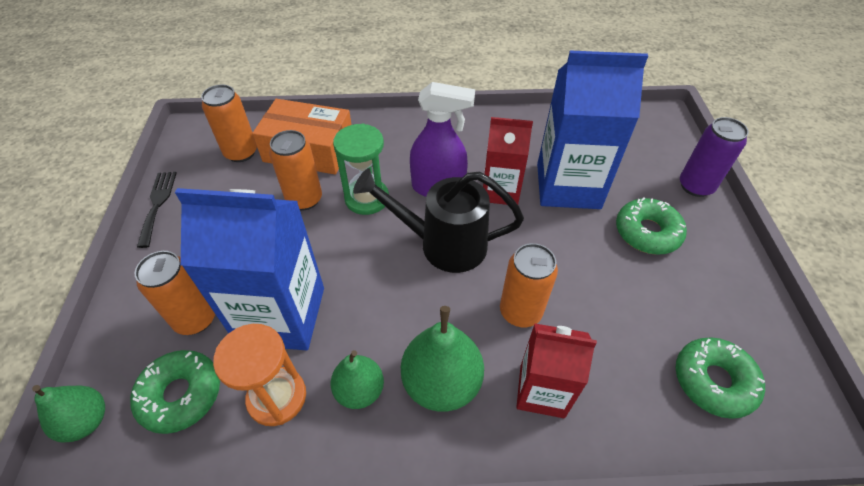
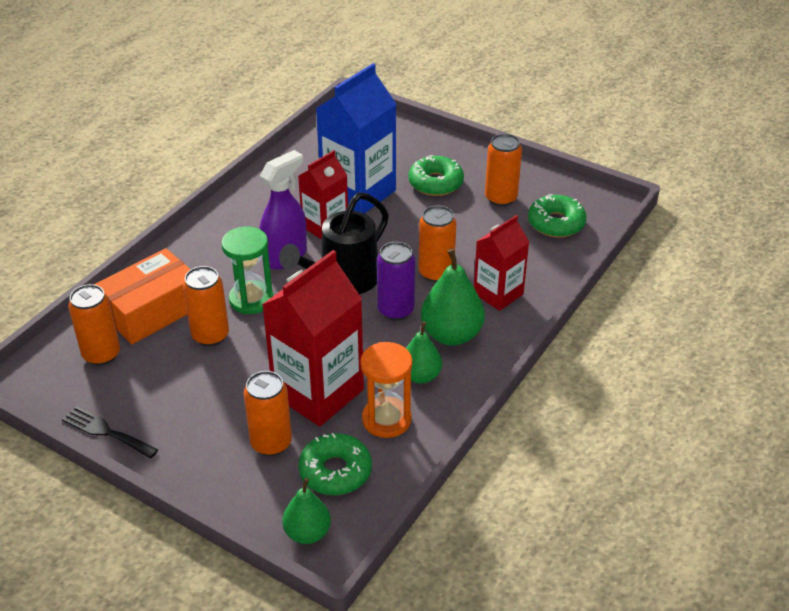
camera: 55 degrees left, 10 degrees down
(281, 315) = (318, 392): blue carton -> red carton
(690, 301) = (501, 198): none -> orange can
(695, 186) = (423, 139): purple can -> purple can (395, 310)

